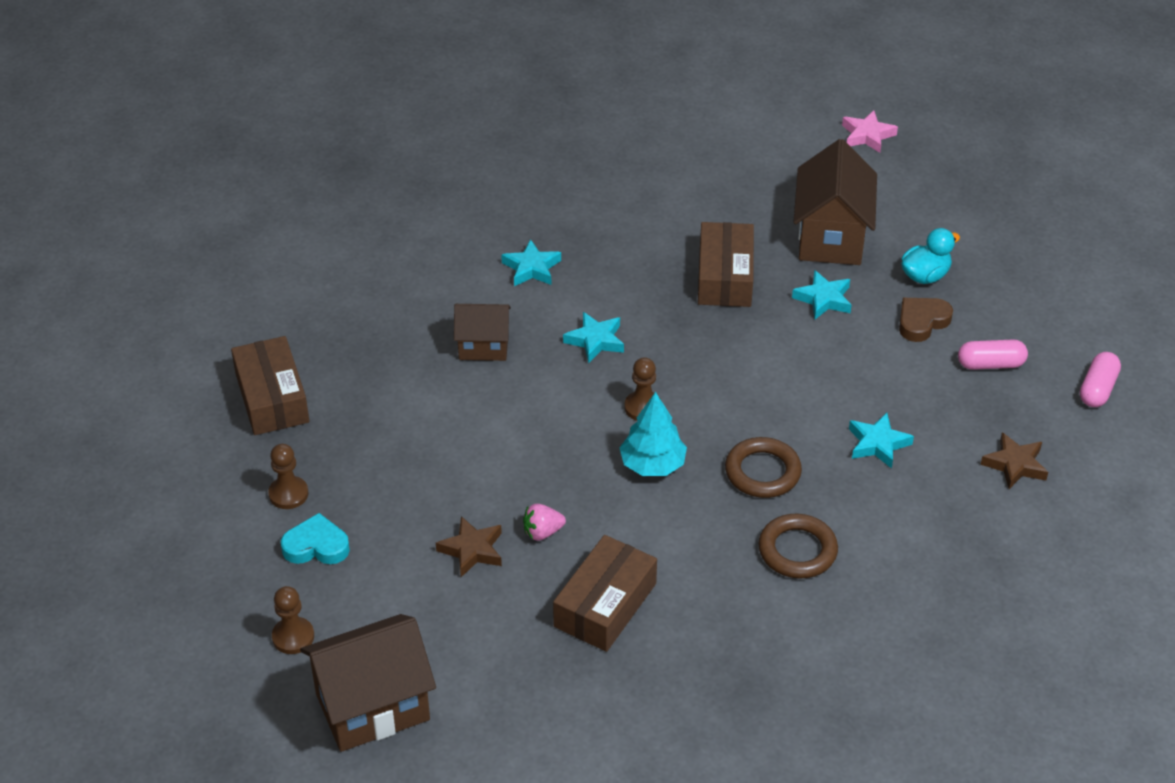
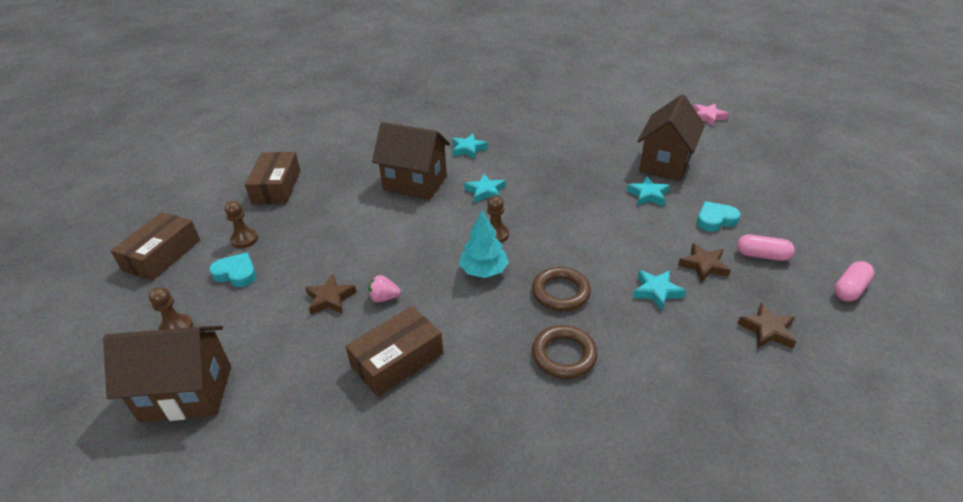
camera: 20 degrees right, 5 degrees down
(483, 347) = (415, 183): brown house -> brown house, size x1.69
(725, 277) = (586, 172): brown box -> brown box (162, 255)
(922, 322) = (715, 220): brown heart -> turquoise heart
(924, 395) = (703, 265): none -> brown star
(925, 276) = (725, 194): turquoise duck -> none

